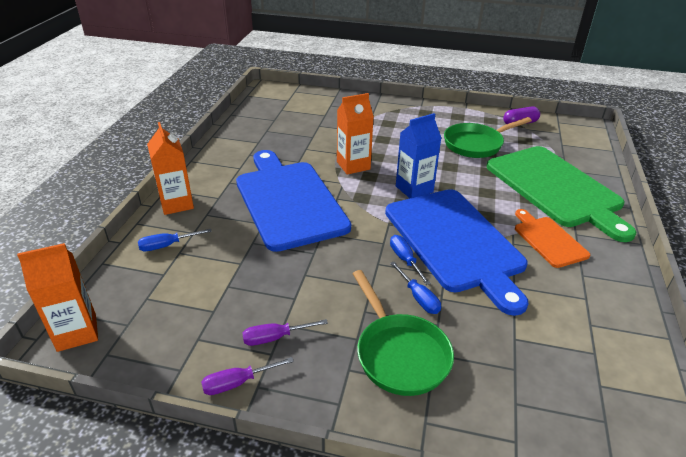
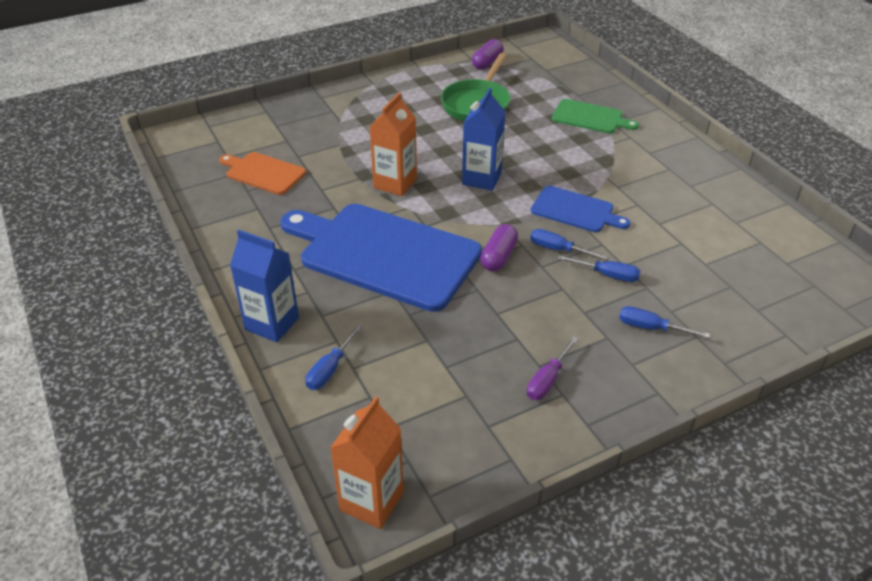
camera: 40 degrees left, 5 degrees up
(176, 204) = (272, 324): orange carton -> blue carton
(237, 383) = (569, 434): purple screwdriver -> none
(356, 241) = (498, 257): none -> purple capsule
(399, 354) = (650, 328): green pan -> blue screwdriver
(455, 242) = (575, 210): blue cutting board -> blue cutting board, size x0.49
(548, 240) = (637, 169): orange cutting board -> orange cutting board (263, 173)
(555, 188) = (590, 117): green cutting board -> green cutting board, size x0.49

